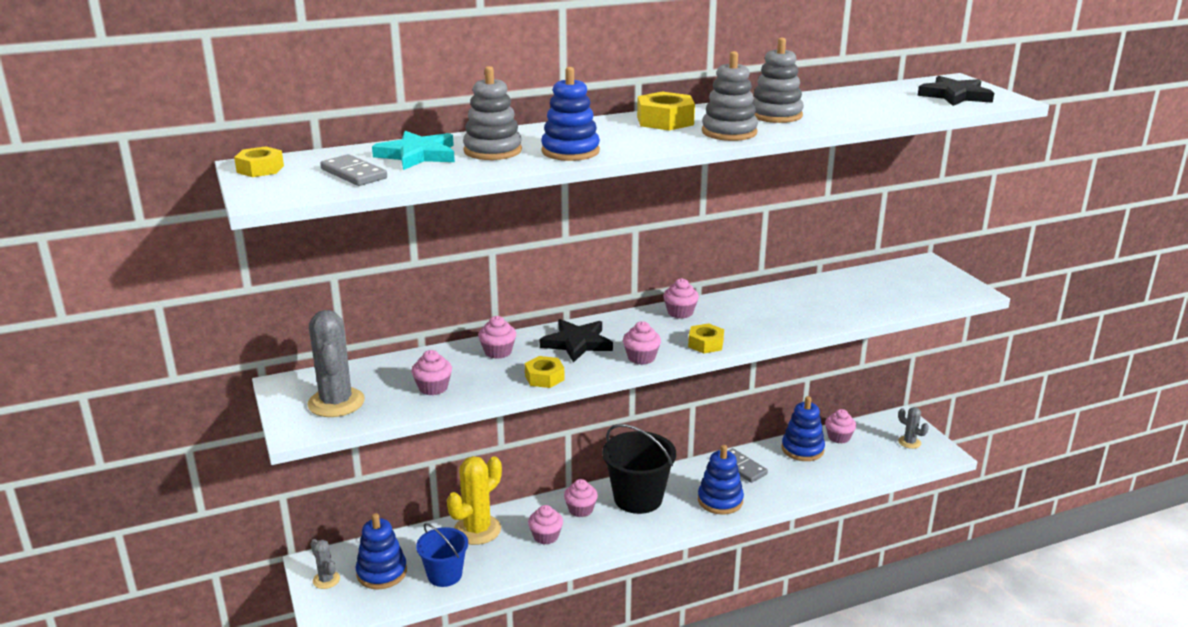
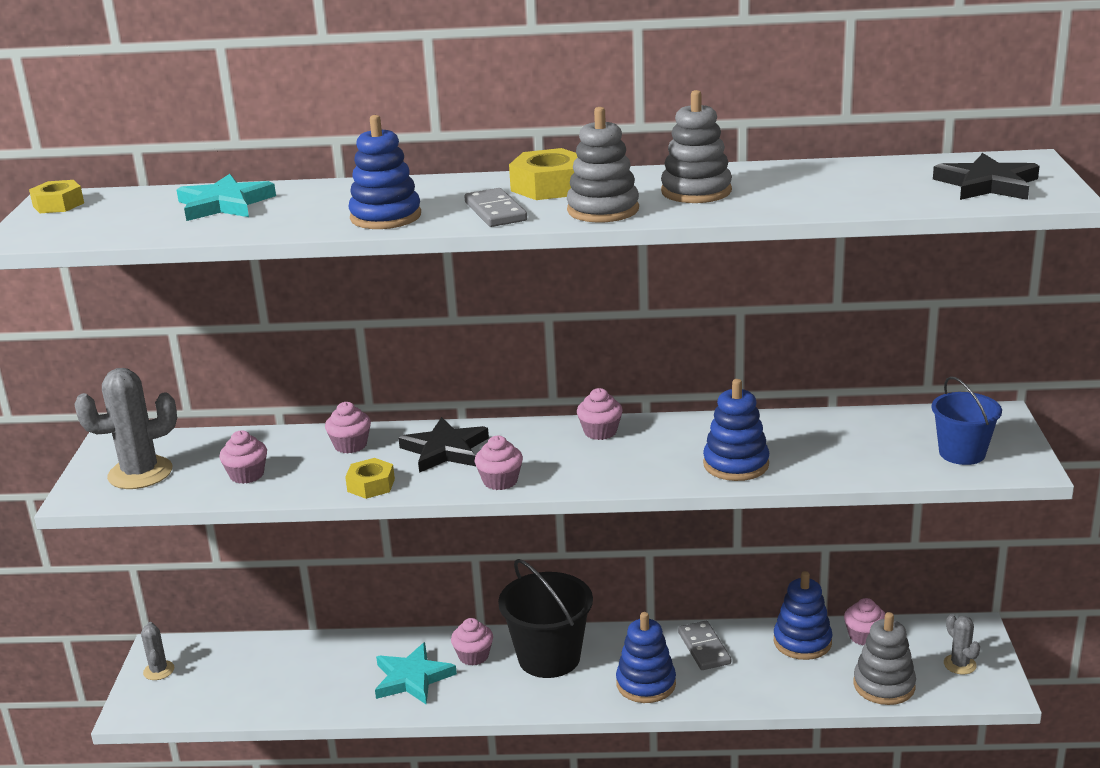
camera: 25 degrees right, 0 degrees up
(336, 402) = (140, 473): grey cactus -> grey cactus turned 60 degrees clockwise
(353, 174) = (134, 220): grey domino -> grey domino (495, 212)
(382, 572) = (216, 676): blue stacking toy -> blue stacking toy (736, 464)
(444, 575) = (276, 695): blue bucket -> blue bucket (962, 453)
(477, 530) = (345, 653): yellow cactus -> none
(492, 151) = (306, 207): grey stacking toy -> grey stacking toy (884, 685)
(546, 536) = (412, 678): pink cupcake -> turquoise star
(705, 344) = (592, 477): yellow nut -> none

